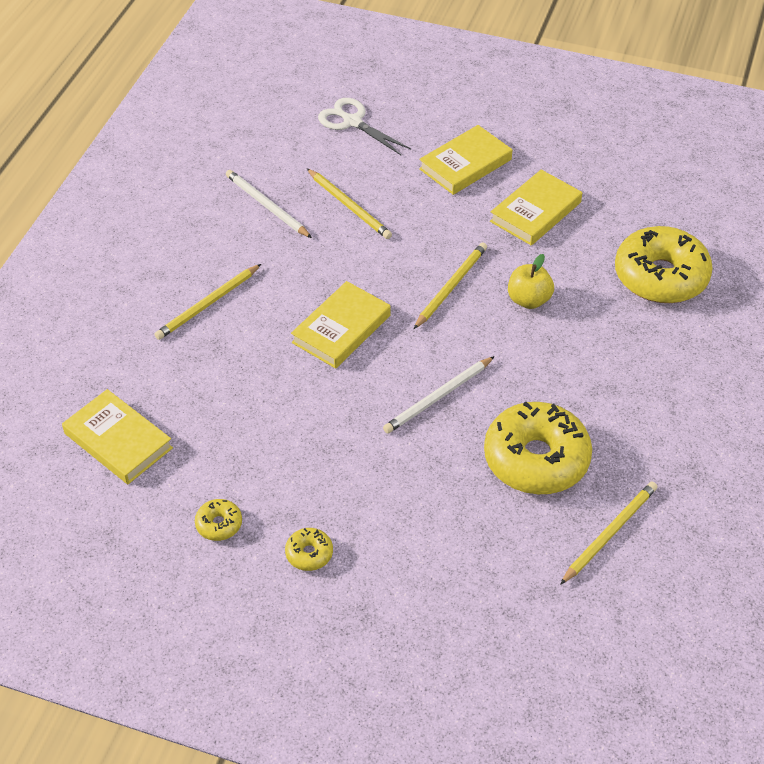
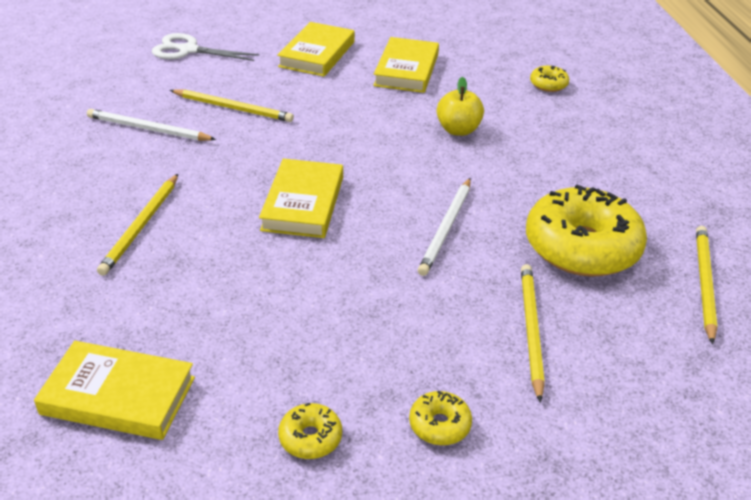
camera: 30 degrees left, 10 degrees down
(451, 286) = (381, 140): yellow pencil -> yellow pencil (531, 330)
(660, 276) = (548, 84): yellow donut -> yellow donut, size x0.43

